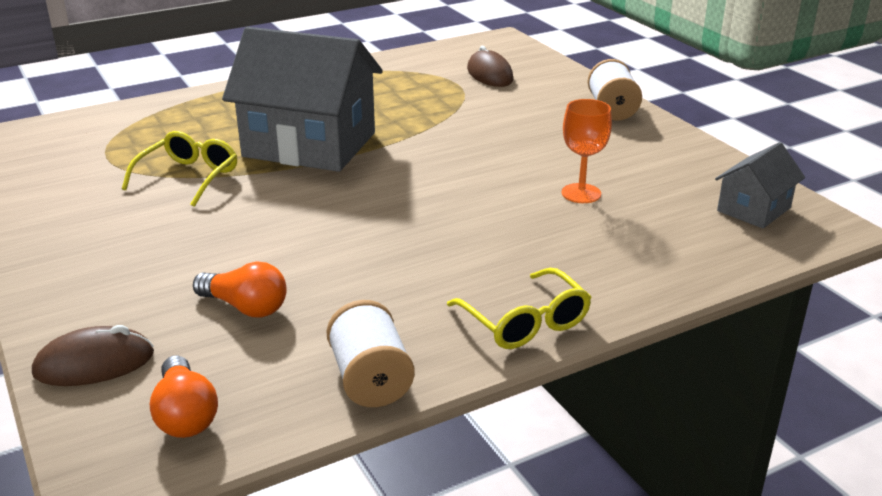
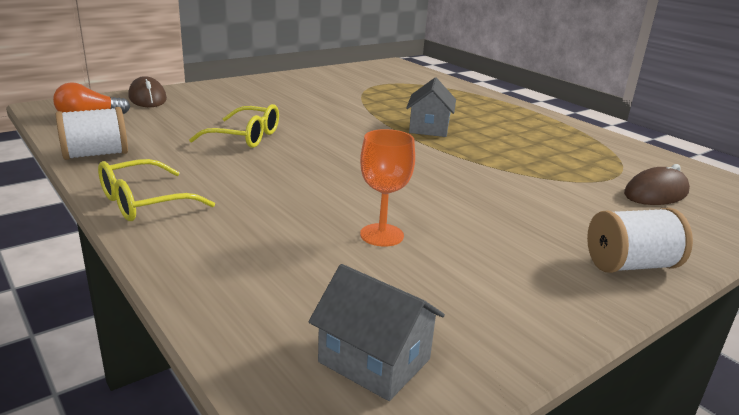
camera: 80 degrees right, 5 degrees down
(189, 177) = (361, 101): yellow glasses -> yellow glasses (246, 137)
(245, 307) = (193, 122): orange light bulb -> none
(309, 145) = (429, 128): grey house -> grey house, size x0.49

